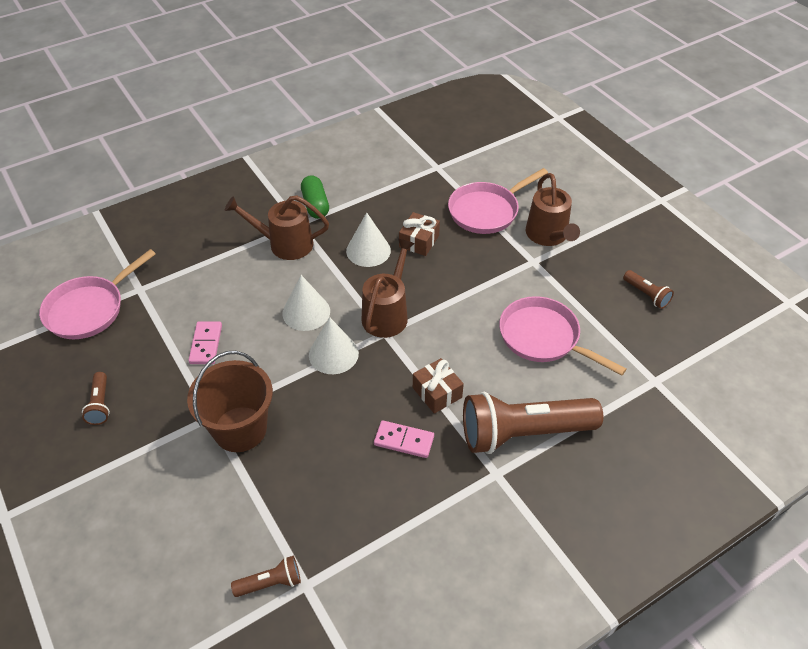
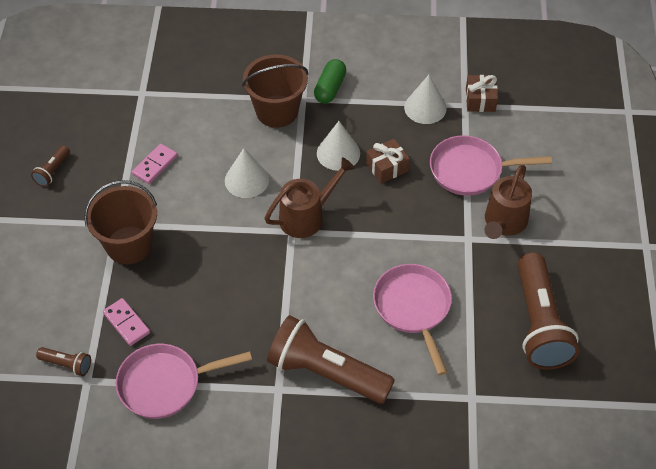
camera: 35 degrees right, 5 degrees up
(89, 309) = (97, 91): pink pan -> pink pan (165, 384)
(284, 244) = (277, 111): brown watering can -> brown bucket
(333, 354) = (239, 226): white cone -> white cone (425, 107)
(404, 441) = (233, 323): pink domino -> pink domino (126, 323)
(437, 392) = (289, 302): brown gift -> brown gift (480, 100)
(646, 295) = (539, 324): brown flashlight -> brown flashlight, size x2.30

